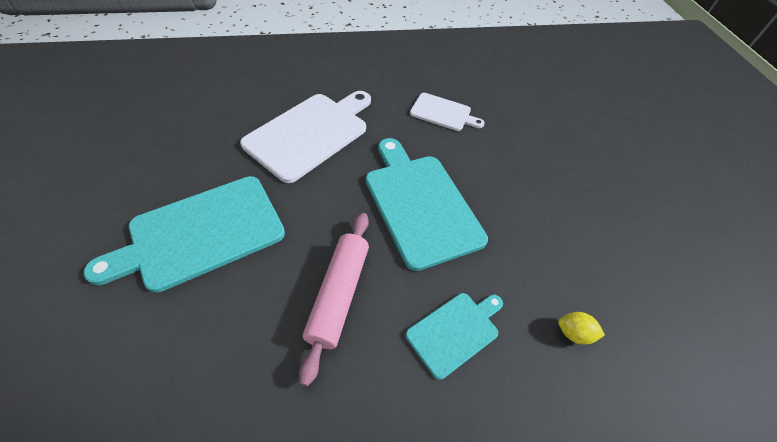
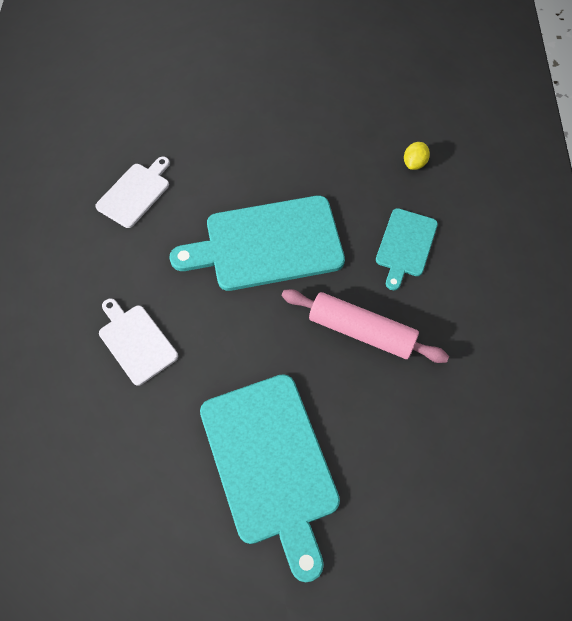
camera: 75 degrees left, 10 degrees up
(310, 133) = (136, 341): white cutting board -> white cutting board, size x0.54
(455, 331) = (405, 245): turquoise cutting board -> turquoise cutting board turned 135 degrees counterclockwise

